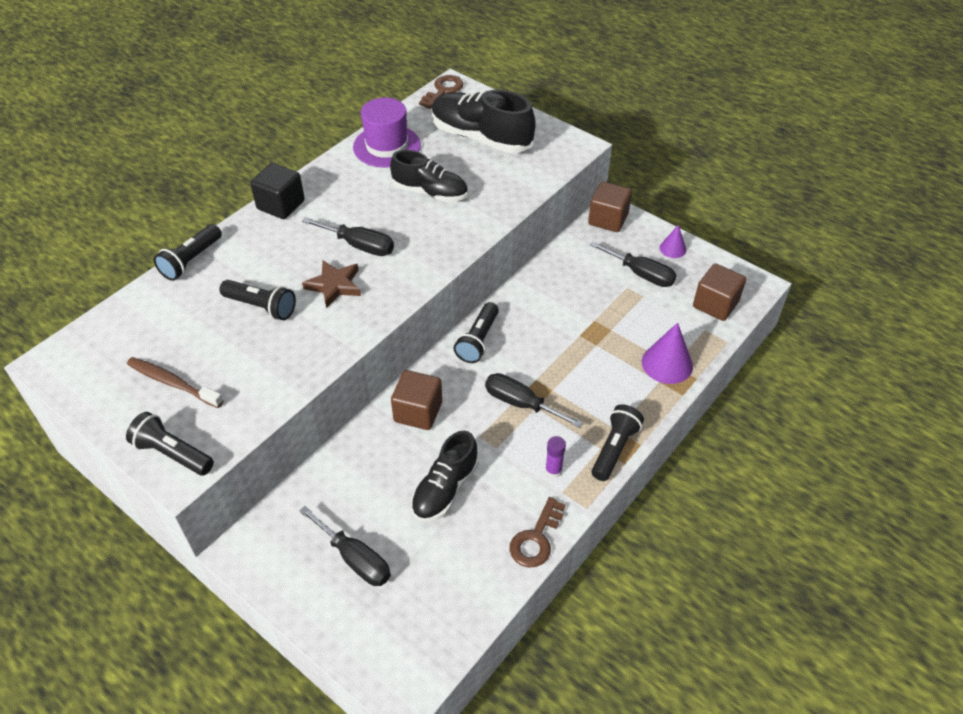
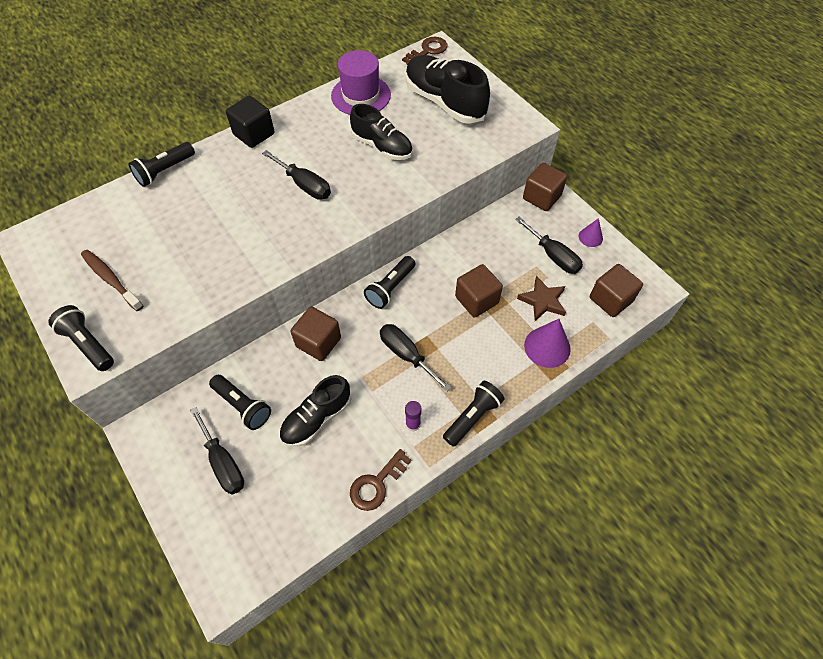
camera: 15 degrees right, 10 degrees up
(261, 307) = (205, 225): black flashlight -> black flashlight (243, 406)
(334, 285) = (271, 218): brown star -> brown star (543, 301)
(576, 333) = (476, 300): none -> brown cube

